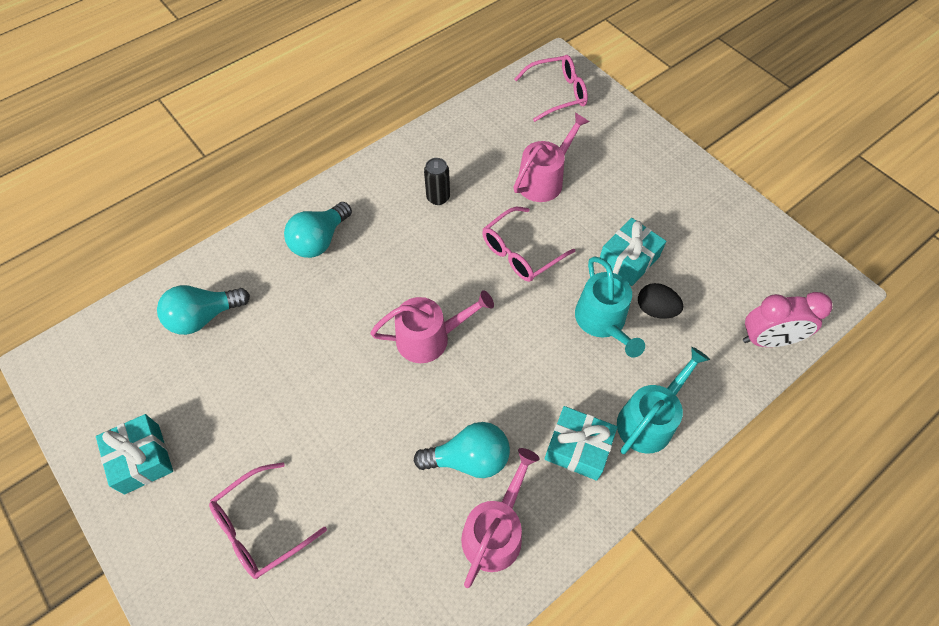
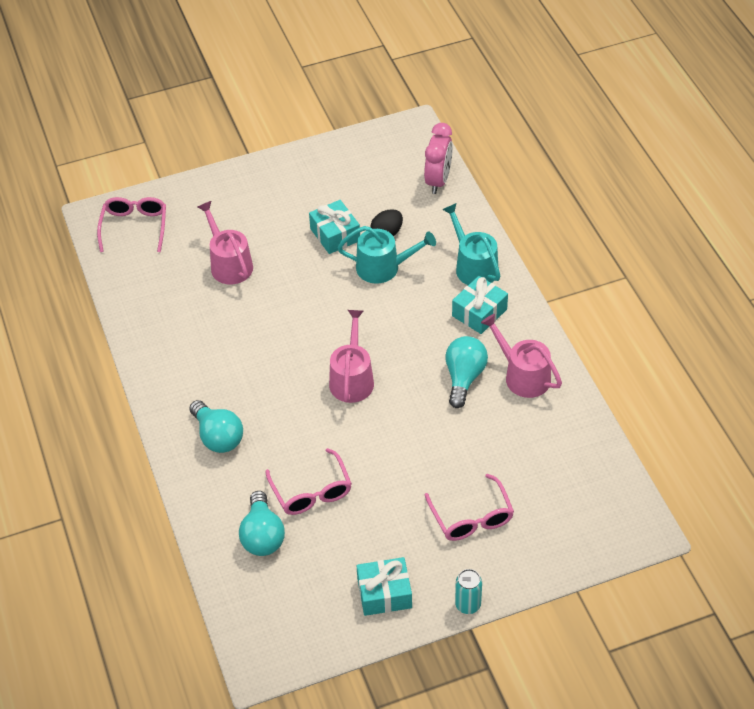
camera: 70 degrees left, 10 degrees down
(133, 559) = (468, 605): none -> turquoise can
(438, 197) = (211, 341): black can -> none
(520, 252) = (297, 300): pink glasses -> pink glasses (311, 492)

